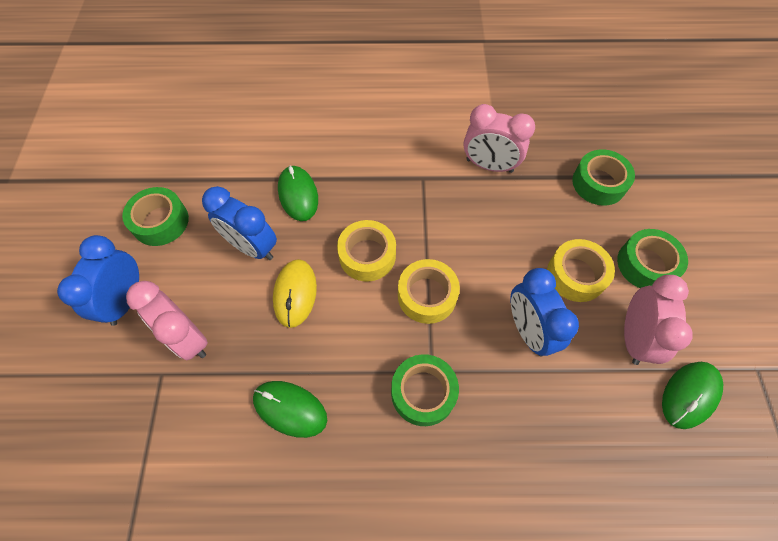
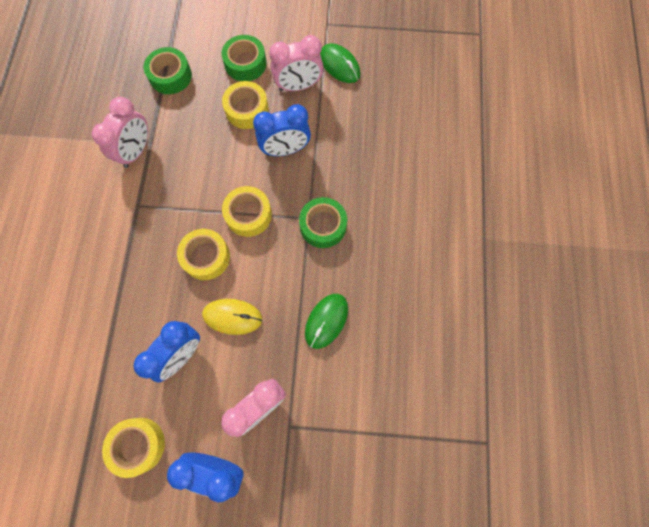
camera: 85 degrees left, 10 degrees up
(160, 222) = (138, 445): green tape -> yellow tape
(298, 195) = (133, 313): green mouse -> none
(633, 337) = (298, 86): pink clock -> pink clock turned 150 degrees clockwise

